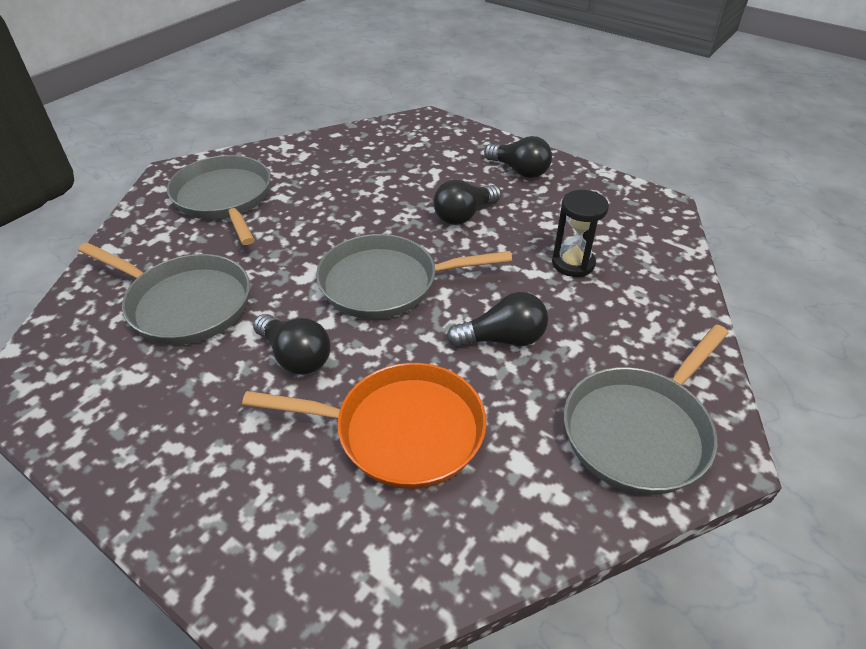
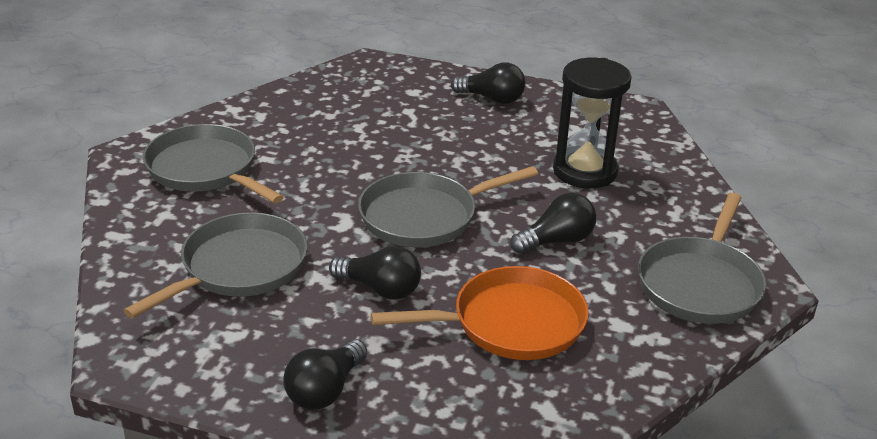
camera: 20 degrees left, 10 degrees down
(185, 304) = (239, 268): grey pan -> grey pan turned 60 degrees counterclockwise
(464, 215) = (462, 147): black light bulb -> black light bulb (325, 390)
(573, 263) = (585, 171): black hourglass -> black hourglass, size x1.58

